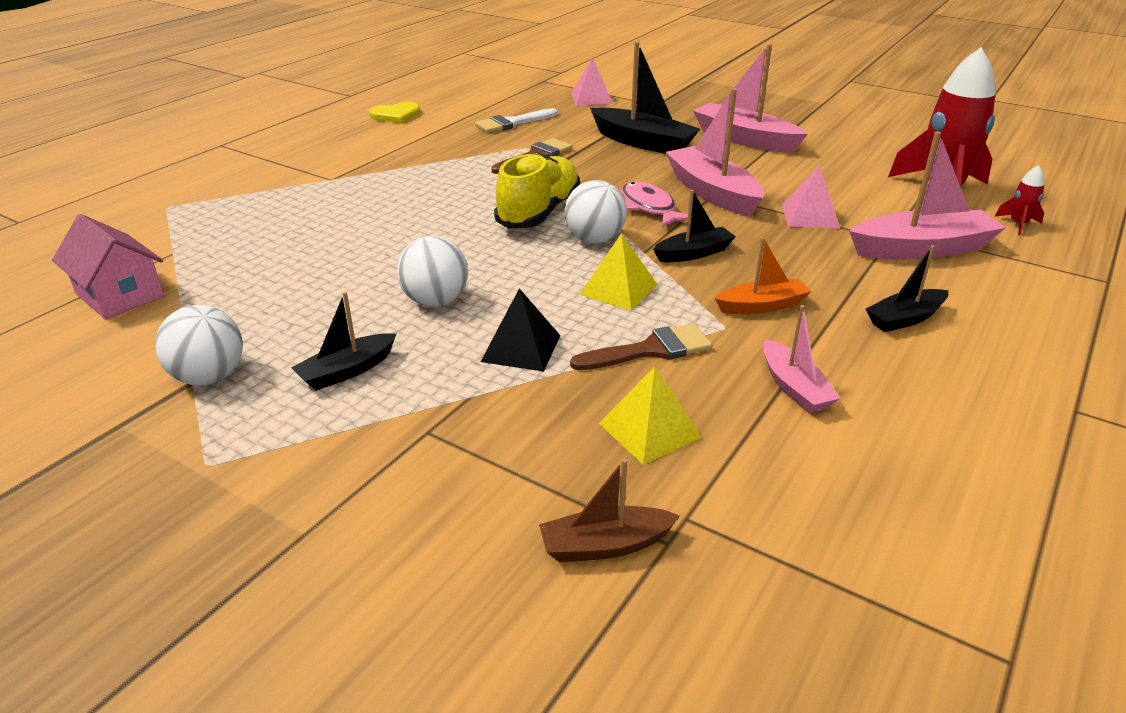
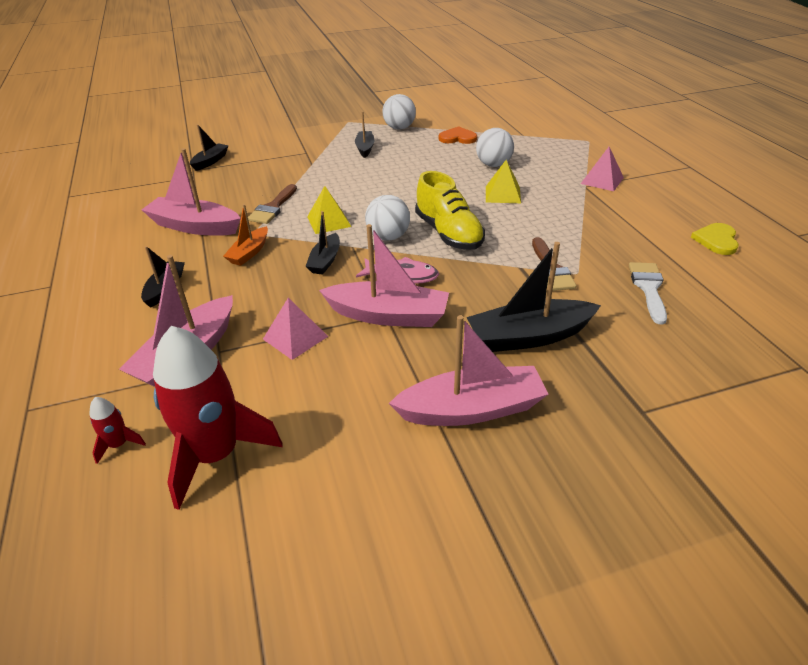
camera: 130 degrees right, 5 degrees up
(119, 295) = (491, 122): pink house -> none
(224, 300) = (457, 138): none -> orange heart
(435, 301) = (390, 176): white ball -> white ball (493, 165)
(521, 348) = (323, 182): black pyramid -> none
(591, 98) = (700, 371): pink pyramid -> pink pyramid (602, 180)
(605, 545) = (210, 161): brown boat -> black boat
(649, 430) = (234, 187): yellow pyramid -> yellow pyramid (503, 194)
(794, 388) = (194, 226): pink boat -> pink boat, size x1.75

